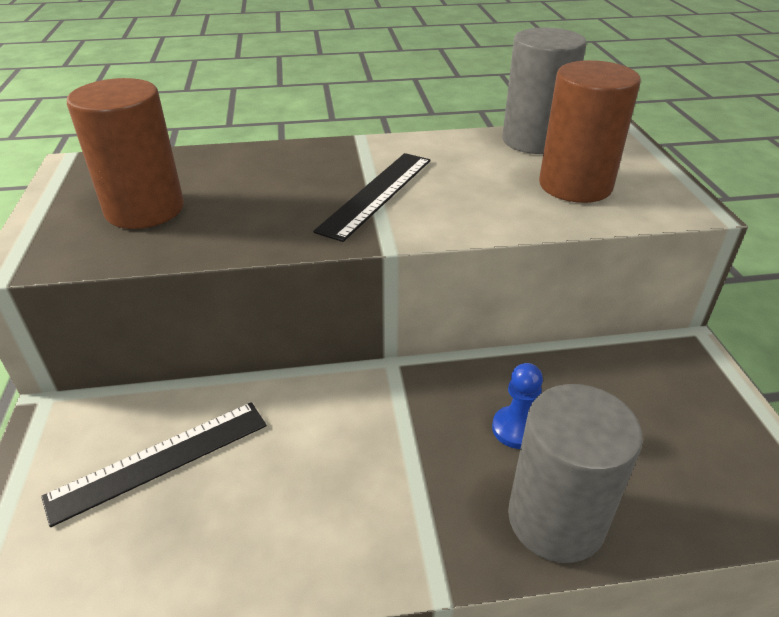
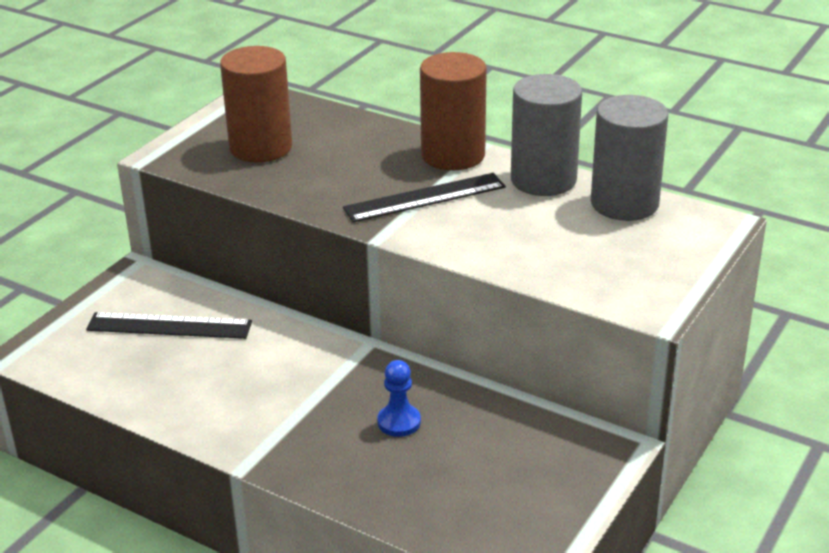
camera: 40 degrees right, 5 degrees down
(556, 519) = (352, 477): grey cylinder -> grey cylinder (543, 180)
(575, 185) = (588, 253): brown cylinder -> brown cylinder (453, 155)

